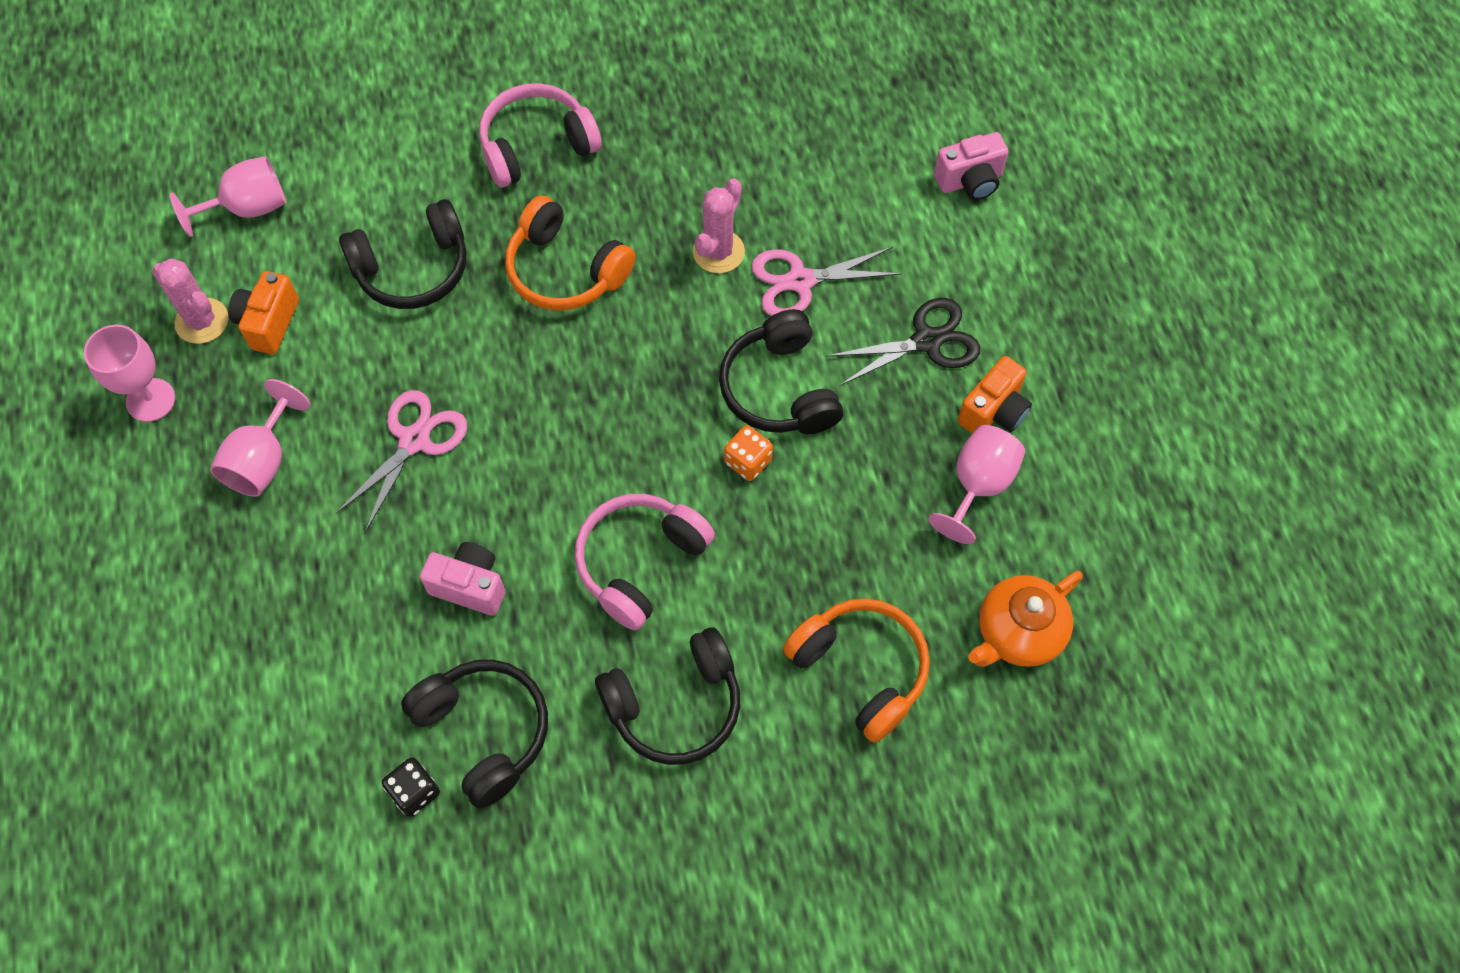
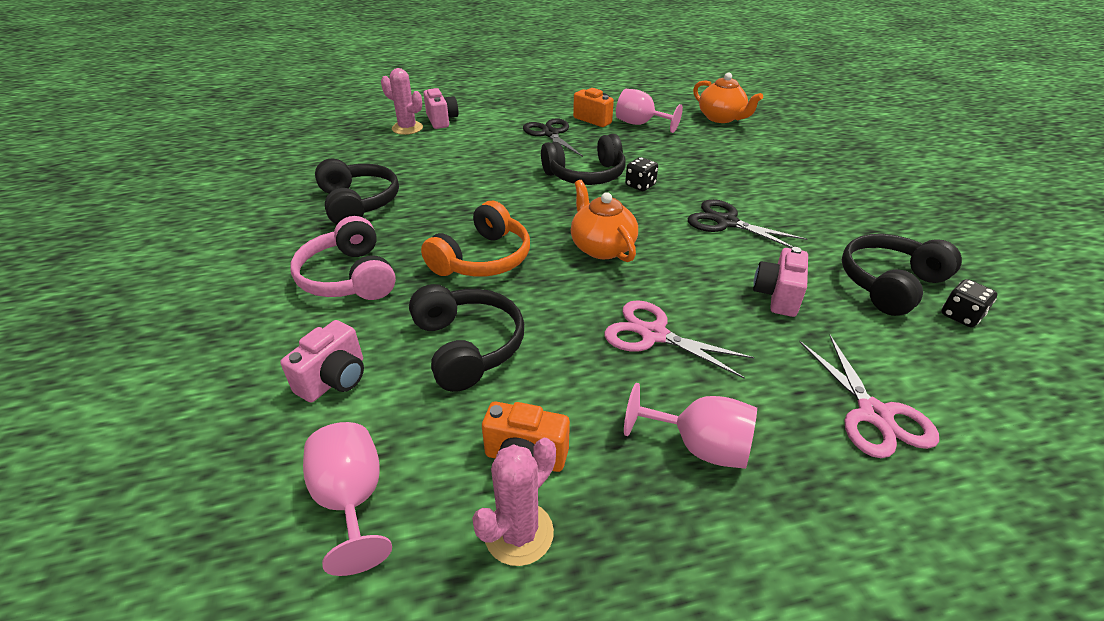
camera: 90 degrees left, 25 degrees down
(150, 400) = (640, 581): pink goblet -> none
(379, 168) = (334, 379): none -> pink camera
(584, 399) = (602, 247): none -> orange teapot
(640, 563) = (726, 222): pink headphones -> black scissors
(675, 705) = (819, 209): black headphones -> black headphones (358, 203)
(718, 252) = (477, 195): pink cactus -> pink cactus (407, 128)
(748, 461) = (640, 185): orange dice -> black dice
(800, 281) = (505, 168): pink scissors -> pink scissors (874, 414)
(861, 670) = (763, 154): orange headphones -> none

